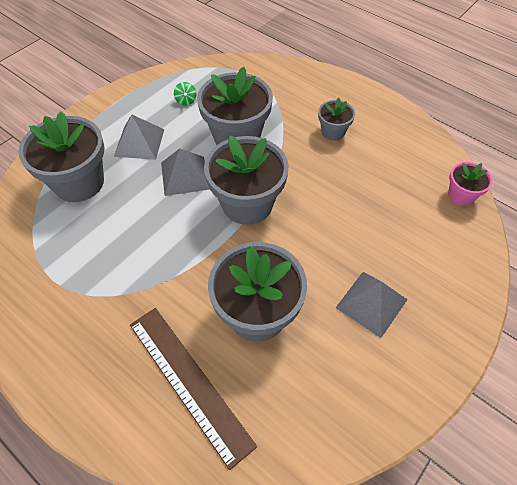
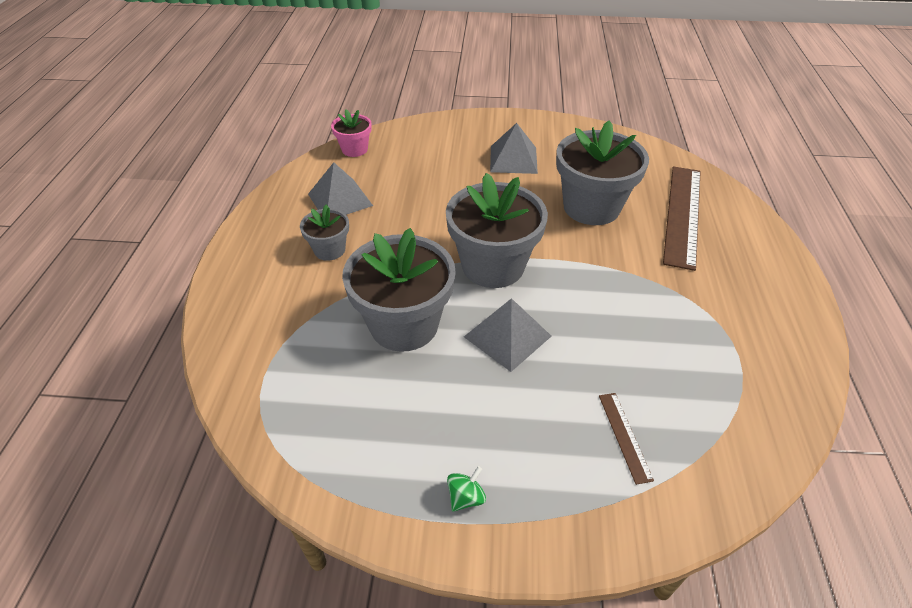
camera: 125 degrees left, 10 degrees down
(79, 182) = (624, 436): grey flower pot -> brown ruler
(139, 142) = (501, 419): grey pyramid -> grey pyramid (340, 199)
(186, 101) = (376, 421): green spinning top -> green spinning top (466, 497)

